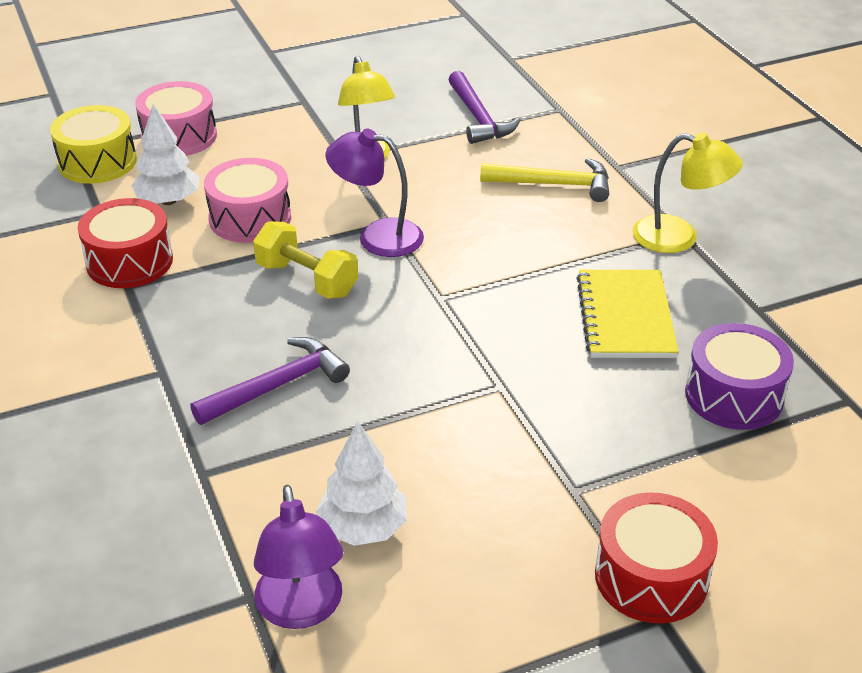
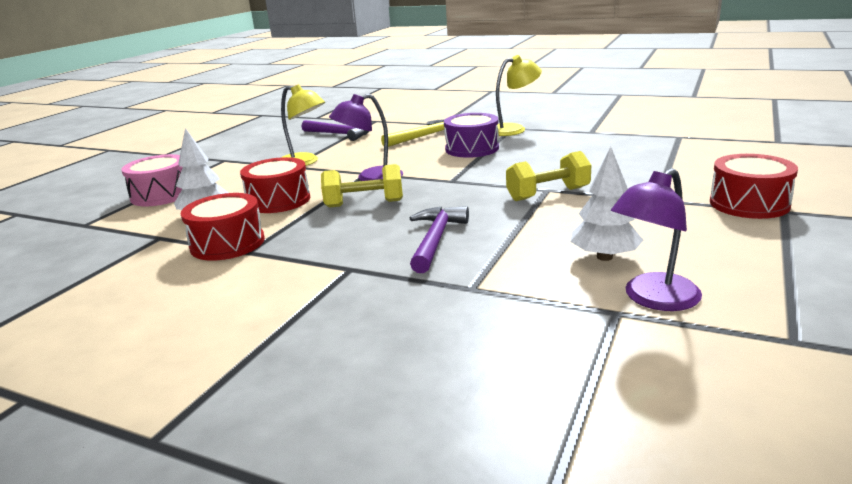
camera: 40 degrees left, 15 degrees down
(97, 162) = (115, 222): yellow drum -> none
(250, 218) = (279, 200): pink drum -> red drum
(301, 610) = (653, 299): purple lamp -> purple lamp turned 105 degrees clockwise
(487, 395) = (548, 194): none -> yellow dumbbell
(625, 317) = (547, 153): yellow notebook -> none
(734, 395) = (641, 152): purple drum -> purple drum (472, 149)

